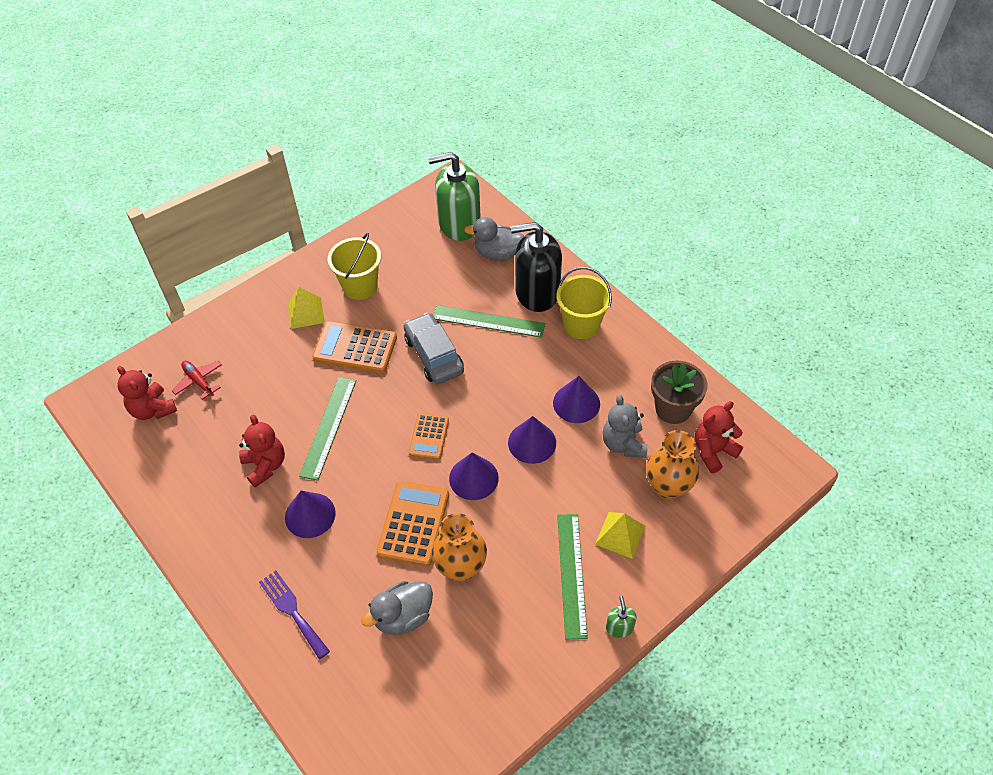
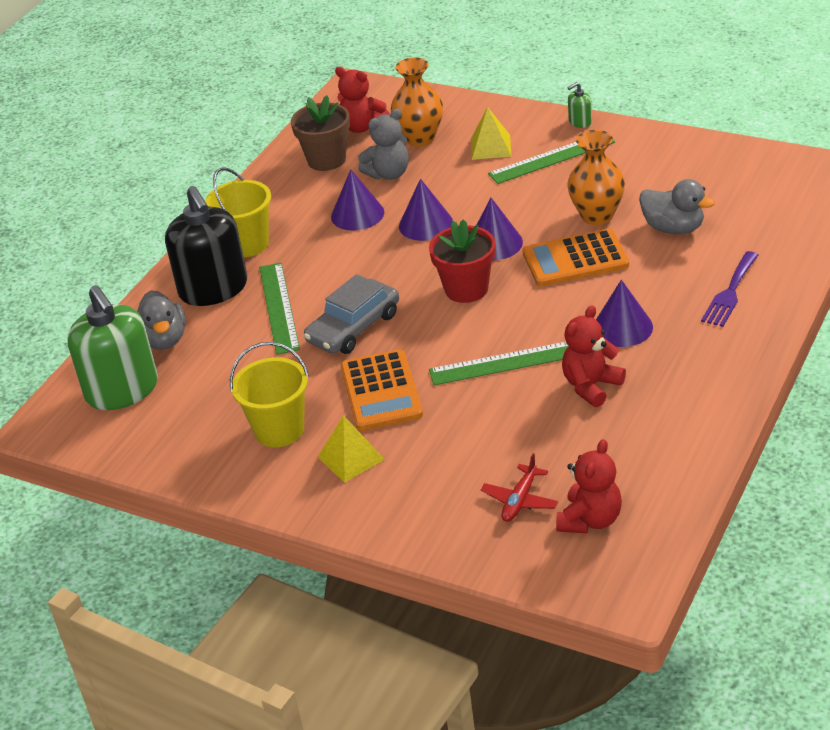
camera: 110 degrees left, 15 degrees down
(429, 436) = (466, 289): orange calculator -> red flower pot

